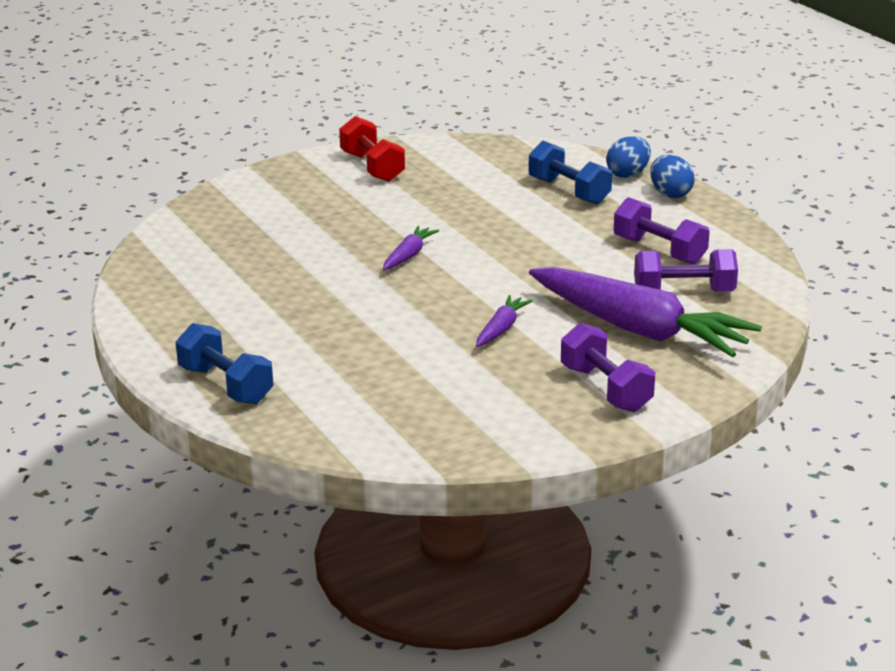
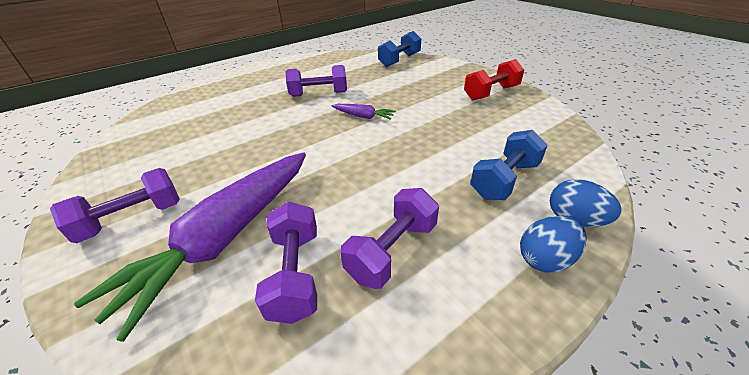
camera: 85 degrees right, 10 degrees up
(225, 385) = (221, 84): blue dumbbell -> blue dumbbell (399, 60)
(317, 288) = (319, 94): none -> purple dumbbell
(501, 328) = (251, 160): purple carrot -> none

